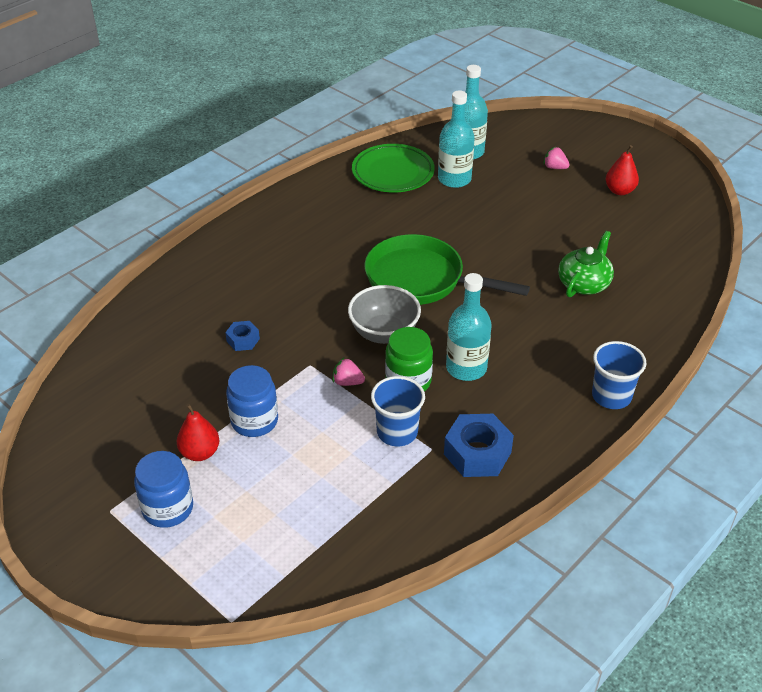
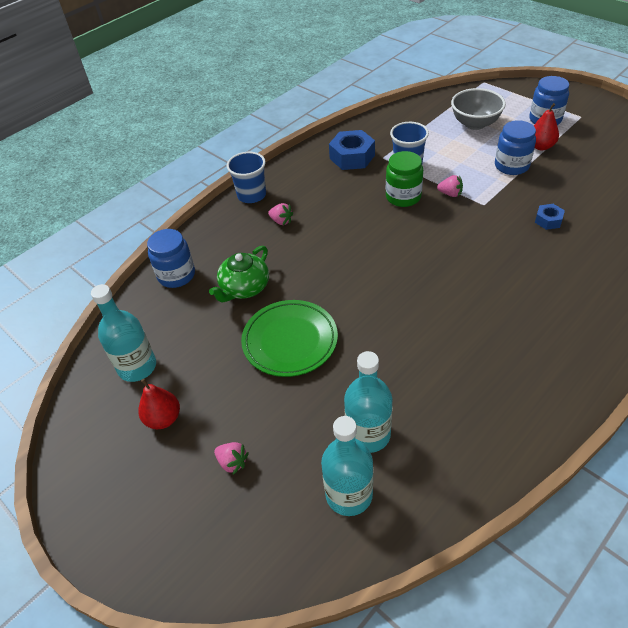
camera: 175 degrees left, 5 degrees up
(384, 333) = (428, 232): grey bowl -> grey bowl (475, 124)
(393, 172) = (451, 445): green plate -> green plate (290, 341)
(421, 279) = (400, 285): green pan -> none
(466, 368) = (358, 208): turquoise bottle -> turquoise bottle (137, 367)
(561, 356) = (281, 221): none -> pink strawberry
(664, 299) = (176, 275): none -> blue jar

